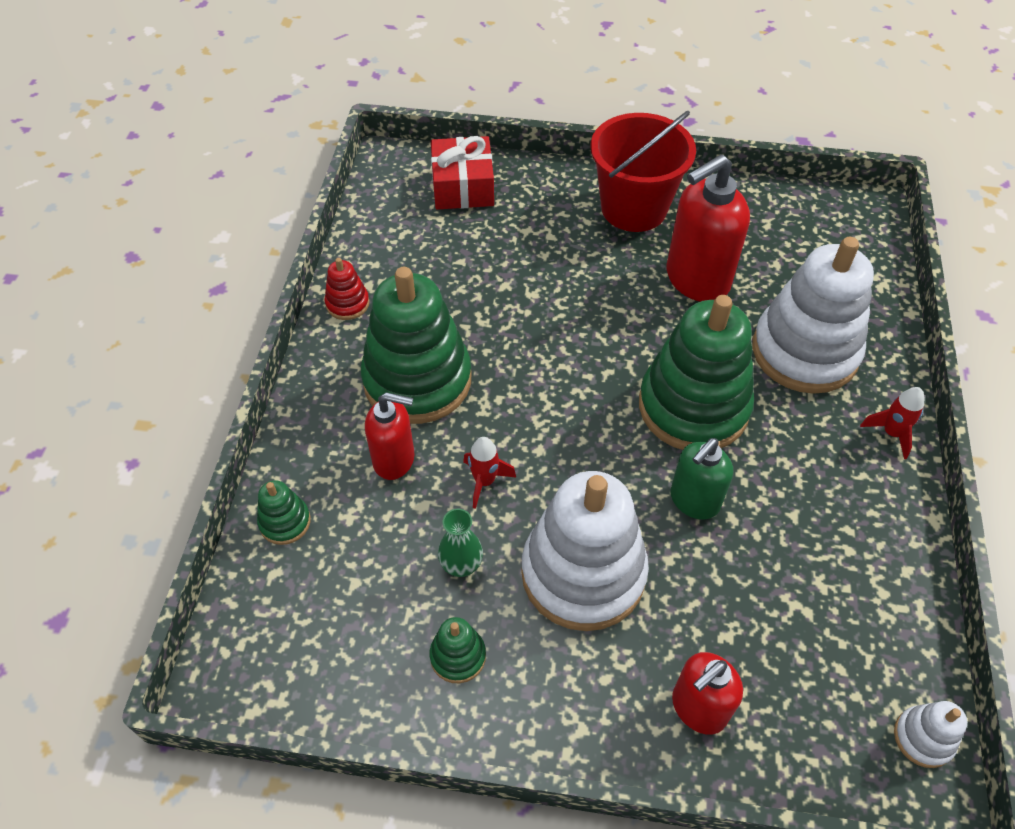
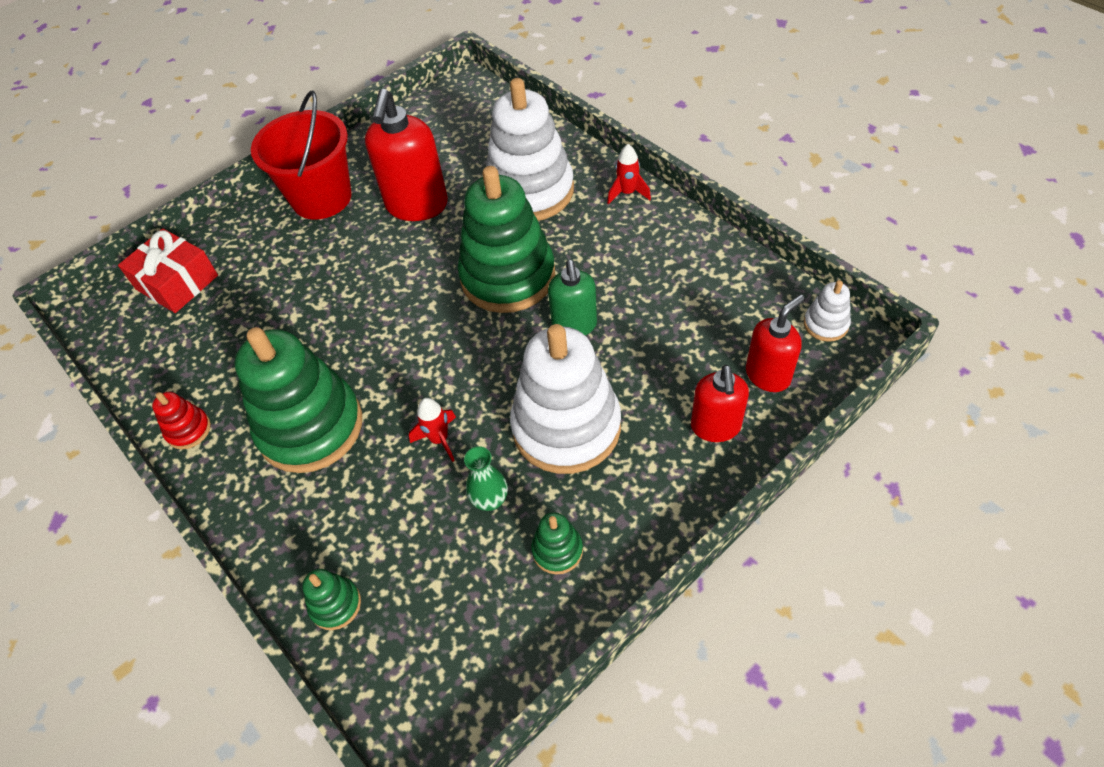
camera: 45 degrees left, 0 degrees up
(394, 459) = (361, 488): red soap dispenser -> red soap dispenser (768, 375)

